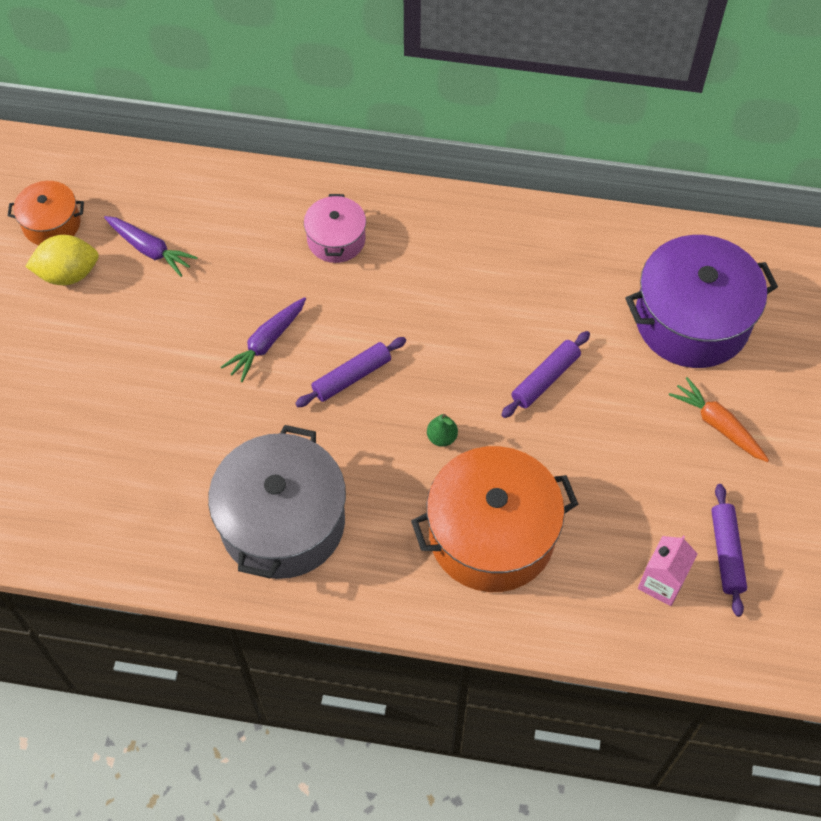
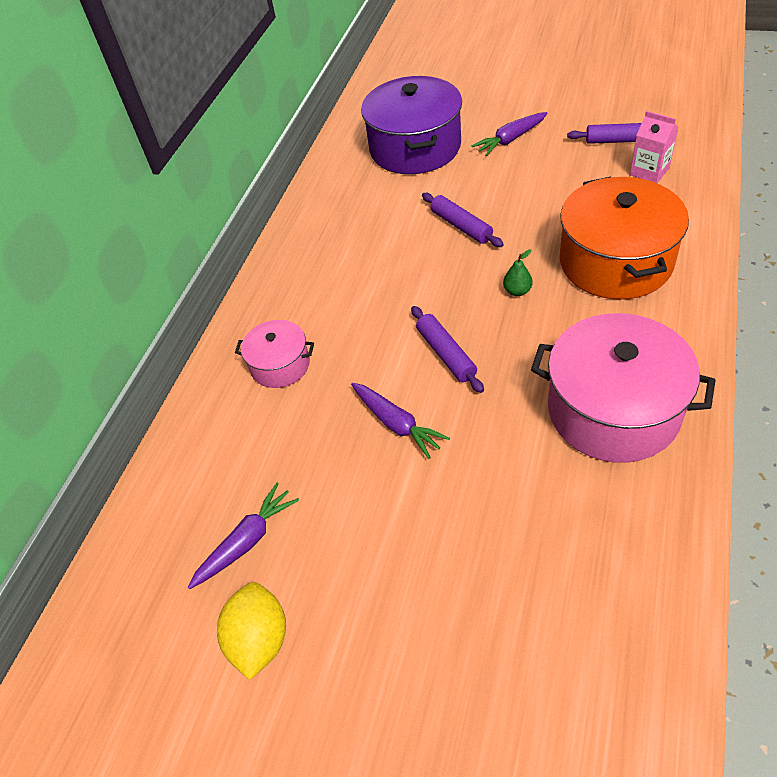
camera: 75 degrees left, 10 degrees down
(52, 224) = (173, 665): orange pot -> none
(282, 522) = (613, 410): grey pot -> pink pot
(718, 425) = (510, 139): orange carrot -> purple carrot

